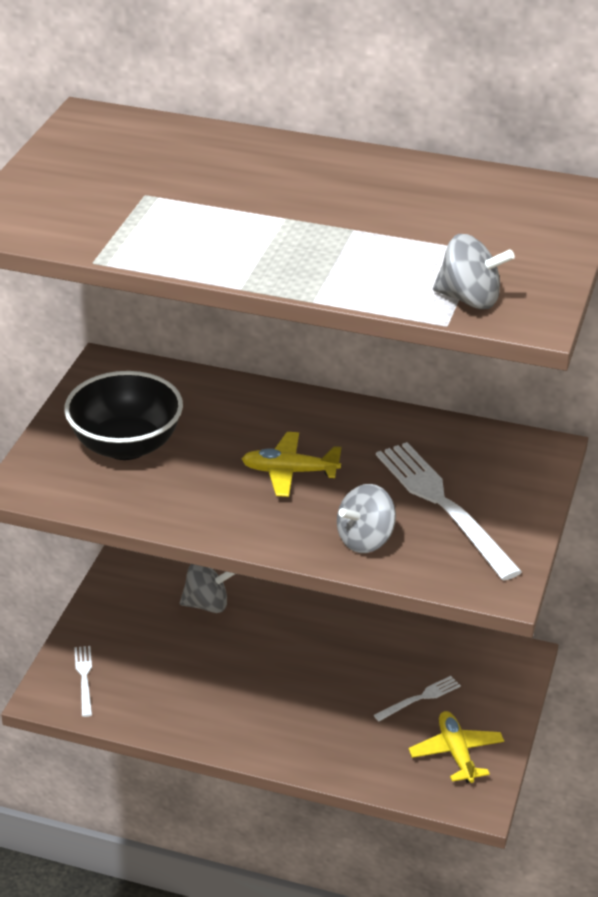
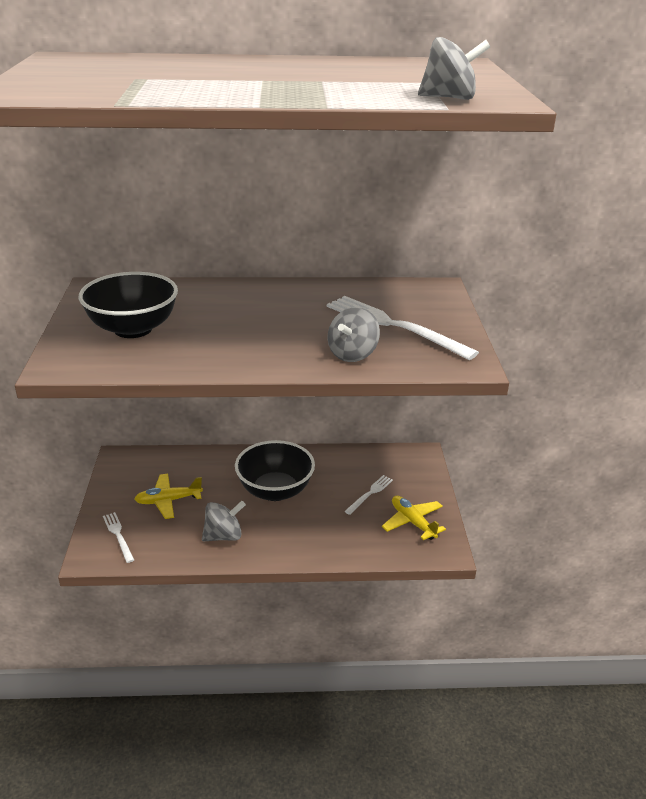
camera: 20 degrees left, 5 degrees down
(207, 604) = (193, 467): grey spinning top -> grey spinning top (223, 536)
(289, 472) = (270, 325): yellow plane -> yellow plane (168, 501)
(298, 664) = (275, 491): none -> black bowl

